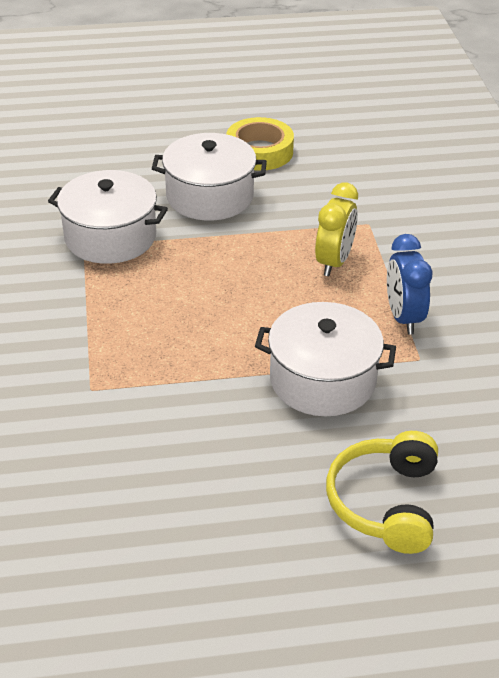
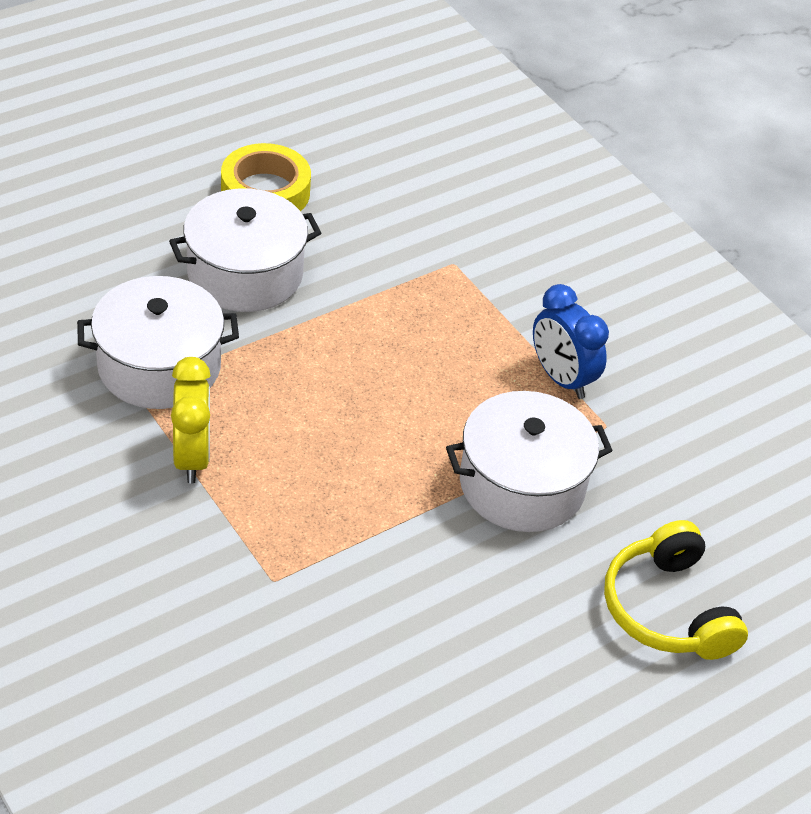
camera: 30 degrees left, 5 degrees up
(334, 262) = (445, 327): yellow clock -> yellow clock (192, 457)

